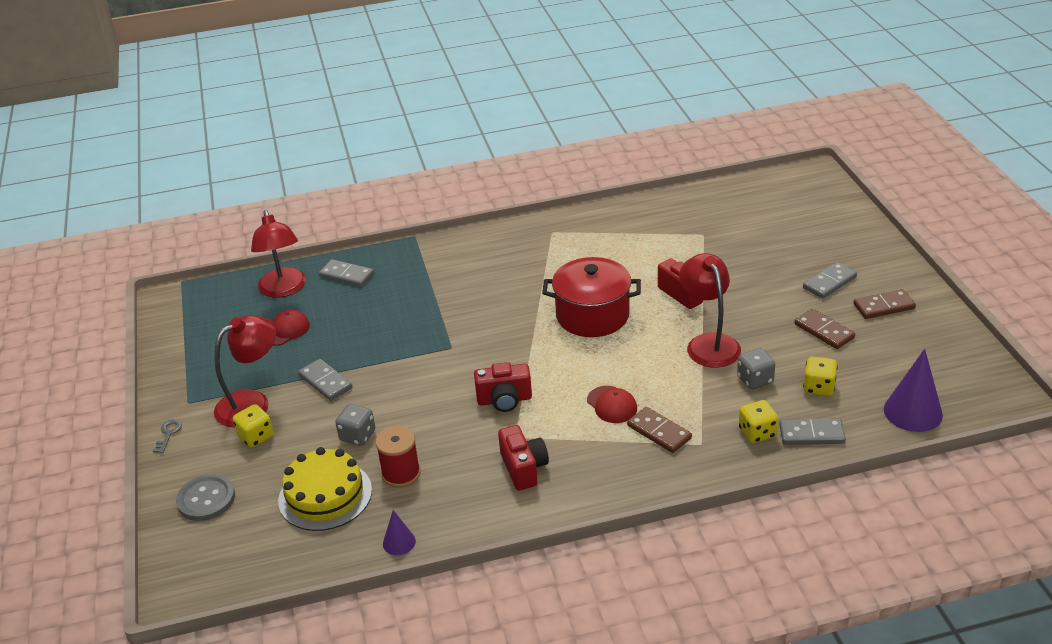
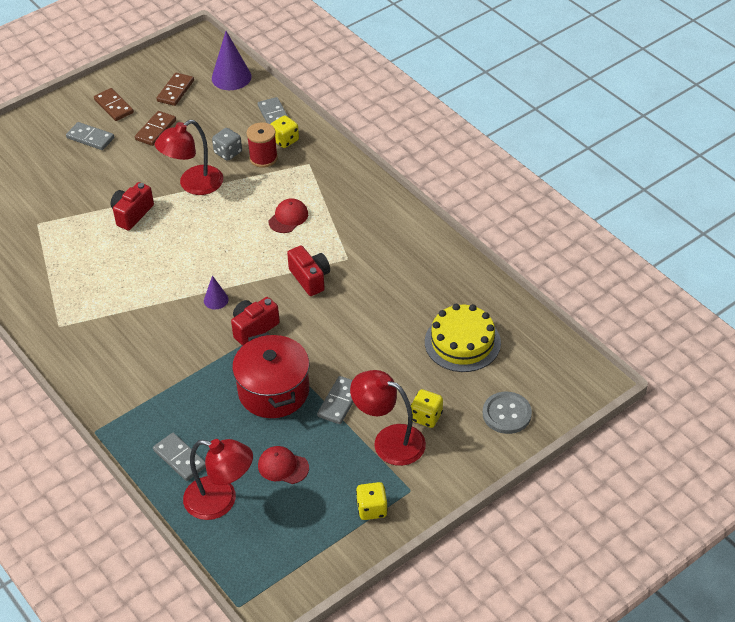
camera: 115 degrees left, 10 degrees up
(168, 434) = (454, 482): grey key -> none
(284, 289) = (221, 501): red lamp -> red lamp turned 60 degrees clockwise
(346, 275) = (180, 458): grey domino -> grey domino turned 45 degrees counterclockwise
(357, 436) = (392, 351): grey dice -> none
(399, 542) = (481, 282): purple cone -> purple cone (216, 300)
(401, 474) = (418, 308): red spool -> red spool (263, 158)
(524, 468) = (377, 243): red camera -> red camera (254, 328)
(592, 315) = (181, 260): red pot -> red pot (273, 391)
(659, 432) = (306, 186): brown domino -> brown domino (175, 91)
(818, 387) = (223, 121): yellow dice -> yellow dice (372, 509)

